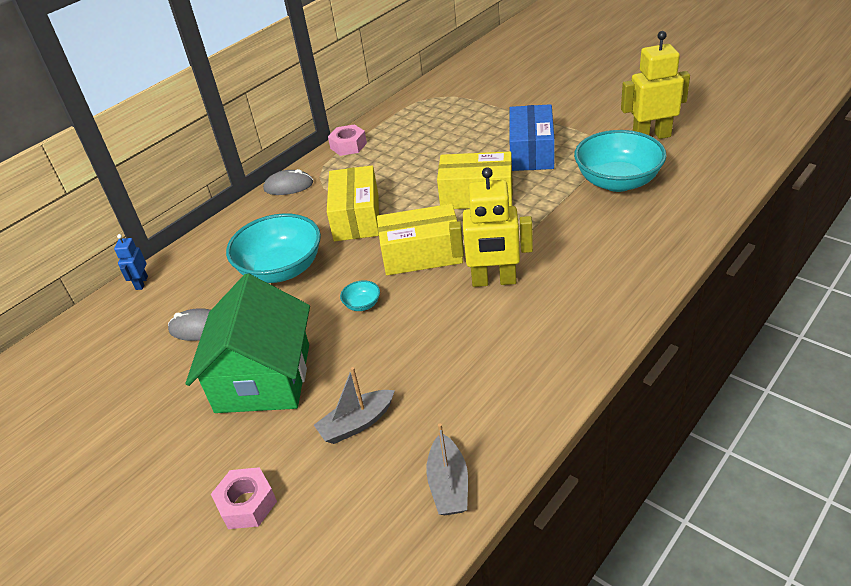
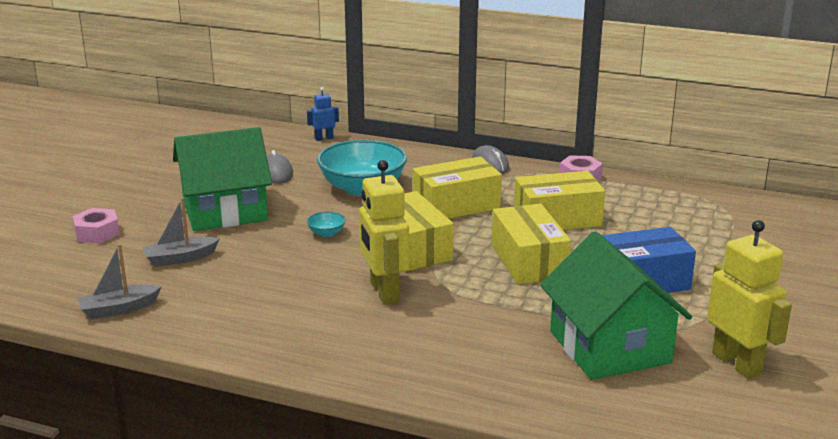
camera: 65 degrees right, 15 degrees down
(357, 423) = (180, 258): grey boat -> grey boat turned 60 degrees counterclockwise
(414, 169) = (557, 219): none -> yellow box
(617, 181) = (609, 347): turquoise bowl -> green house

